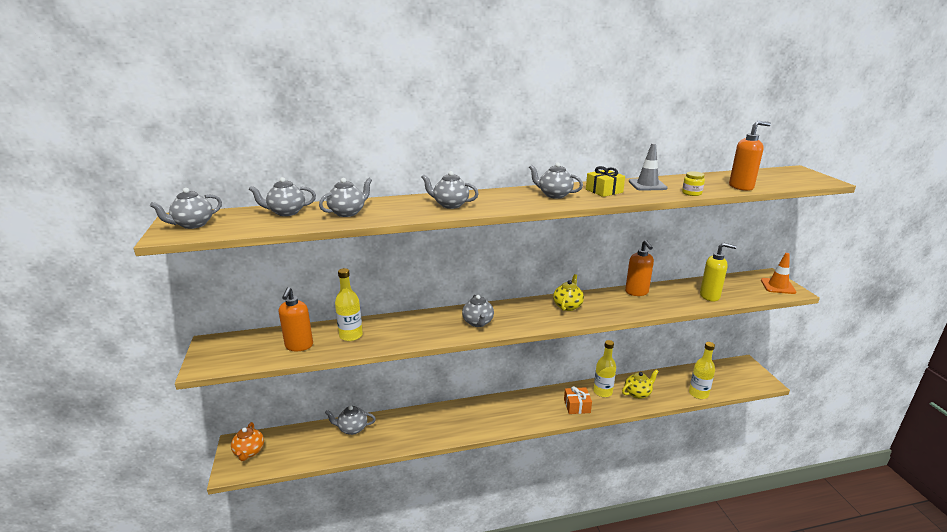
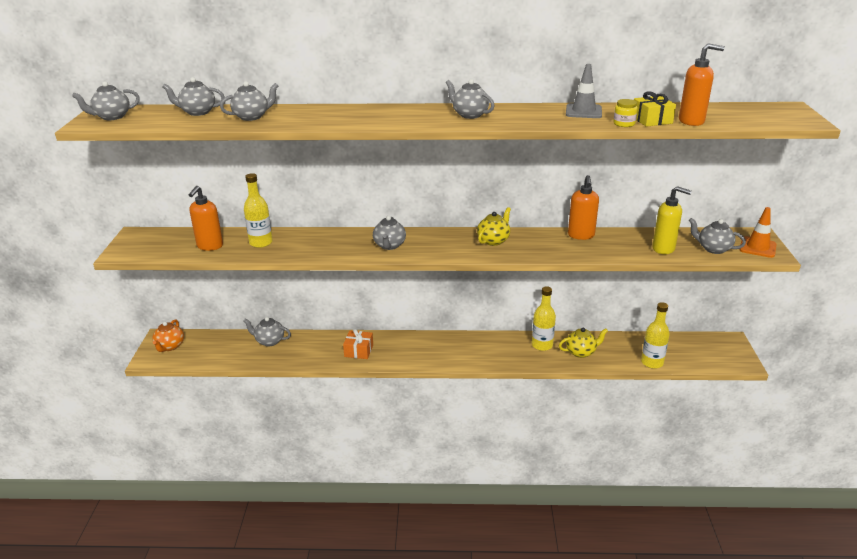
camera: 15 degrees right, 5 degrees up
(450, 205) = (354, 117): grey teapot -> grey teapot (713, 249)
(577, 406) = (505, 354): orange gift -> orange gift (358, 351)
(604, 191) = (528, 114): yellow gift -> yellow gift (651, 120)

